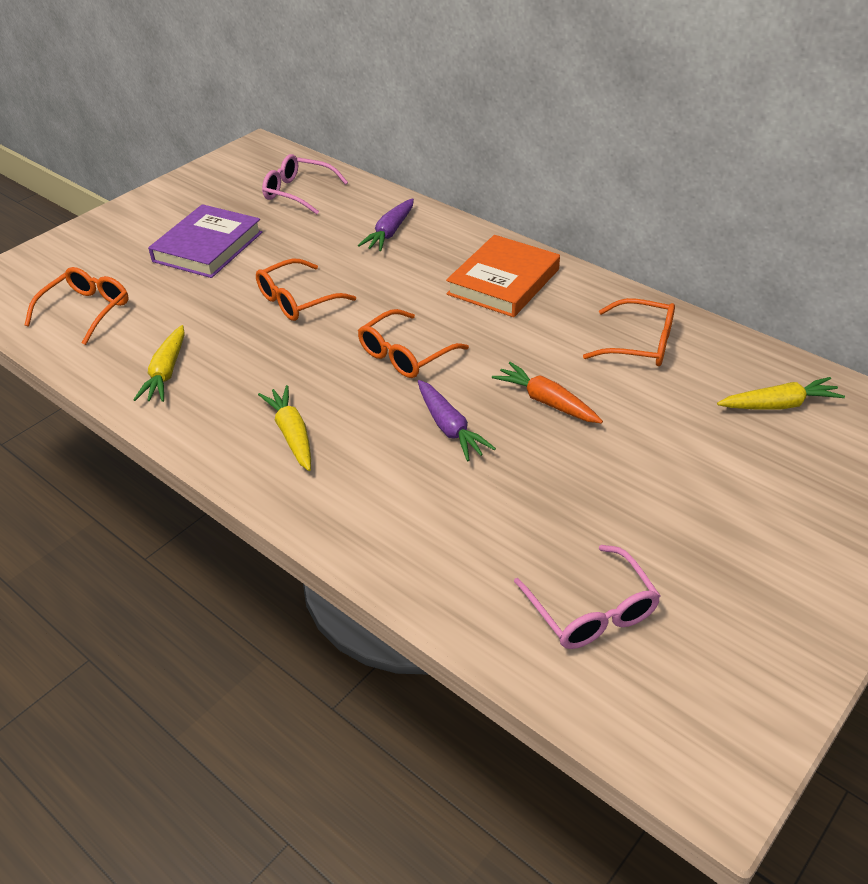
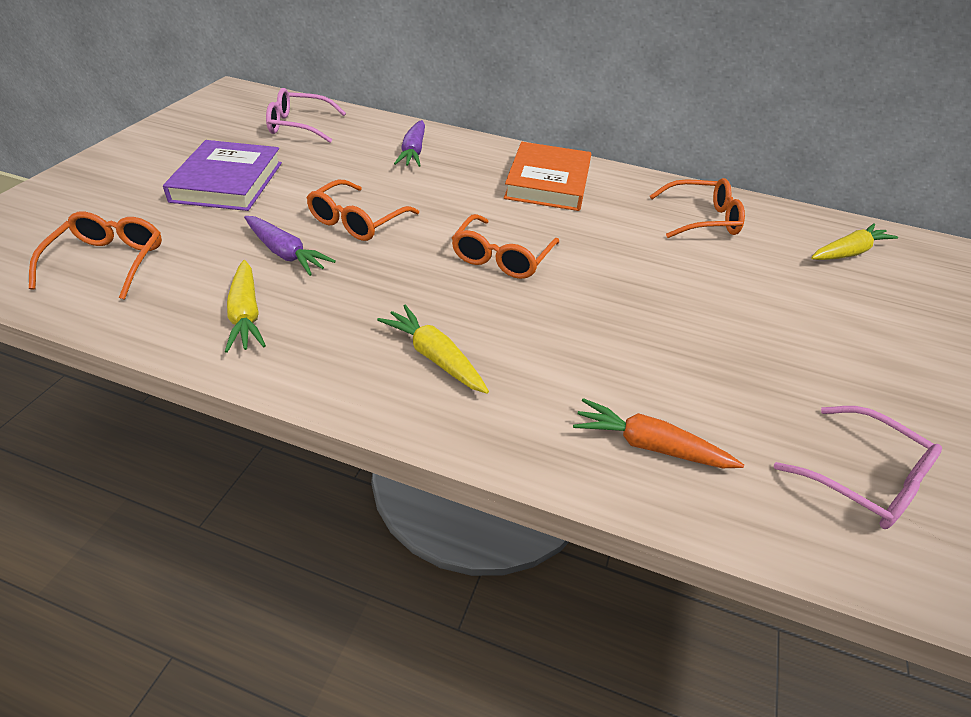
camera: 25 degrees left, 0 degrees up
(450, 428) = (594, 320): purple carrot -> purple carrot (285, 253)
(546, 402) = (664, 280): orange carrot -> orange carrot (649, 445)

